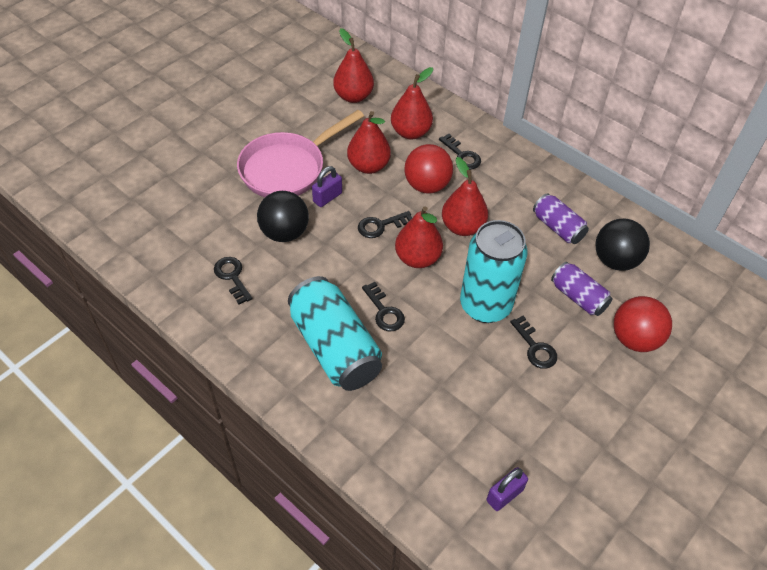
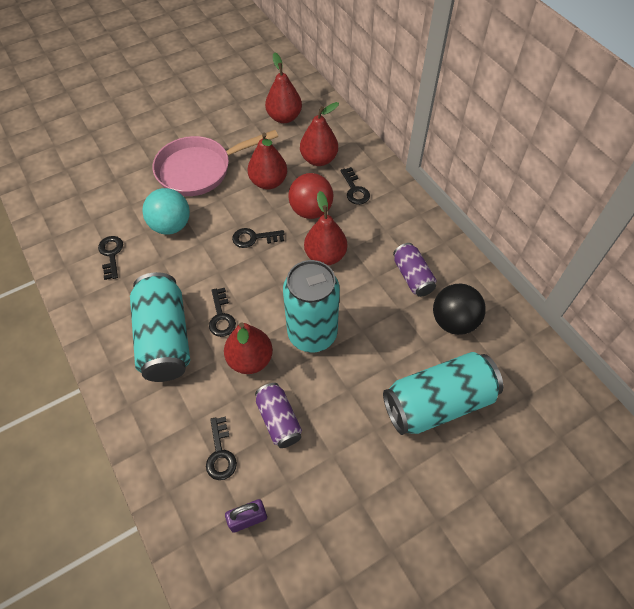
camera: 20 degrees right, 5 degrees up
(284, 233) = (171, 226): black ball -> turquoise ball
(327, 197) = (221, 202): purple padlock -> none
(417, 258) = (272, 275): red pear -> red pear (250, 359)
(535, 347) = (340, 385): black key -> black key (220, 453)
(578, 297) = (402, 348): purple can -> purple can (279, 420)
(634, 339) = (438, 403): red ball -> turquoise can

